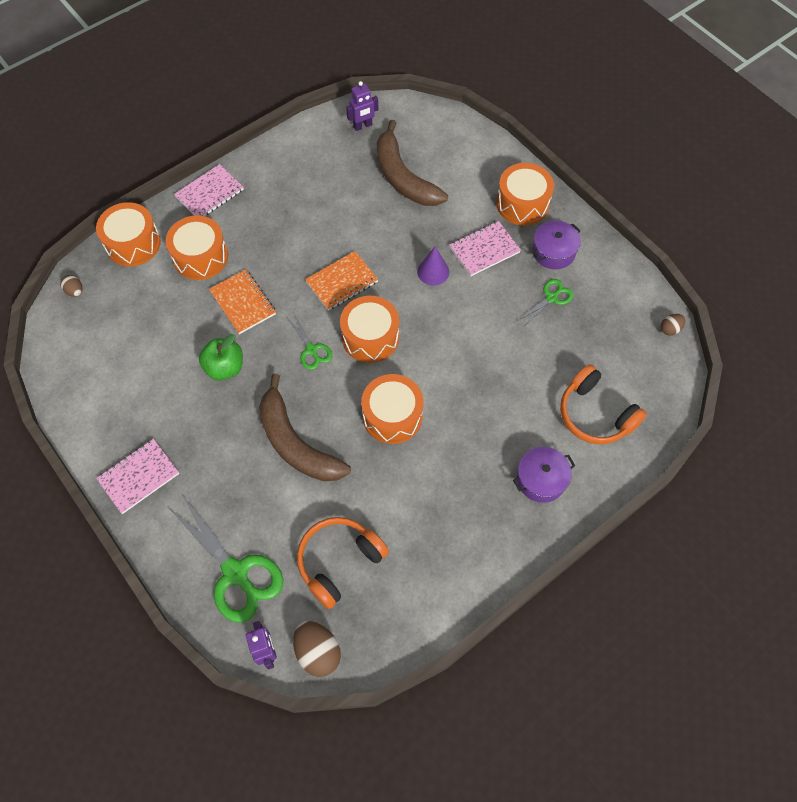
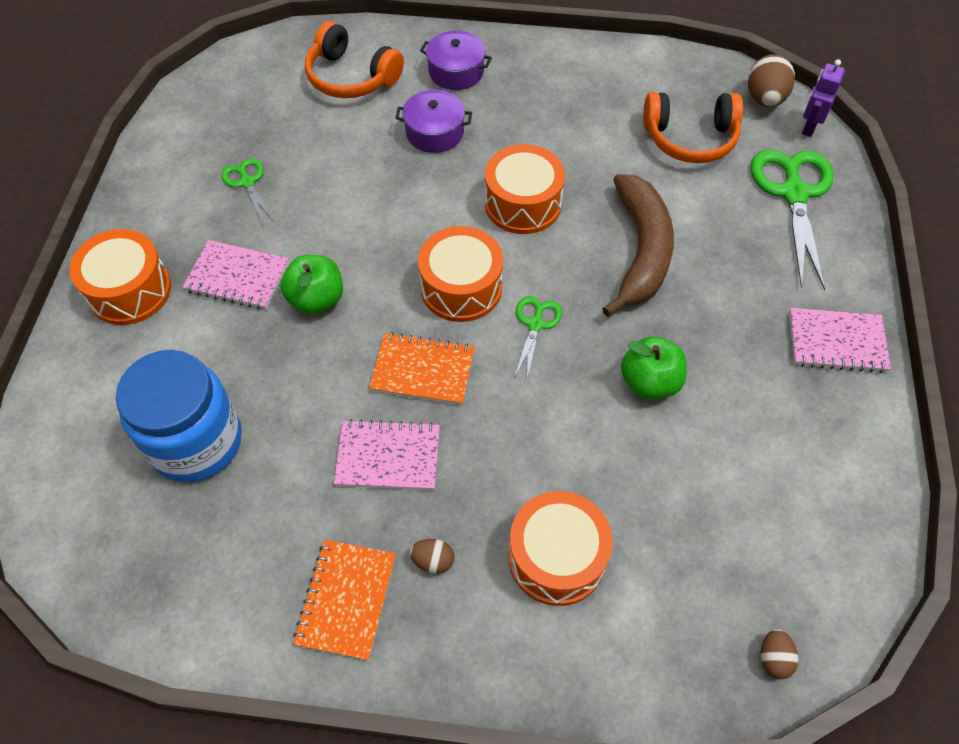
camera: 135 degrees left, 5 degrees down
(133, 243) = (633, 668): orange drum -> none
(210, 193) = (454, 657): pink notebook -> pink notebook (388, 456)
(243, 303) = (559, 443): orange notebook -> orange notebook (346, 600)
(363, 126) = (139, 572): purple robot -> none
(403, 177) = (196, 441): brown banana -> blue jar
(433, 271) = (316, 299): purple cone -> green apple
(551, 298) = (247, 182): green scissors -> green scissors turned 60 degrees clockwise
(553, 252) = (180, 219): purple pot -> purple pot (434, 132)
(595, 414) = (351, 77): orange headphones -> orange headphones turned 120 degrees clockwise
(670, 329) = (196, 83): brown egg -> brown egg (433, 561)

